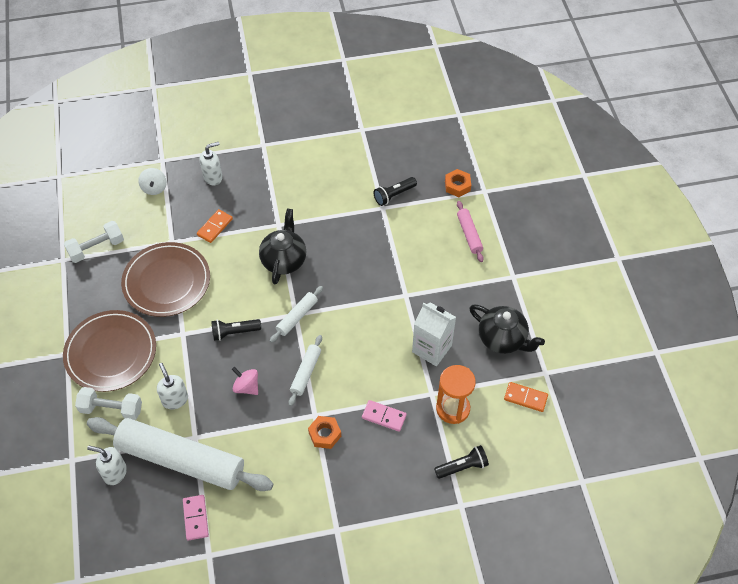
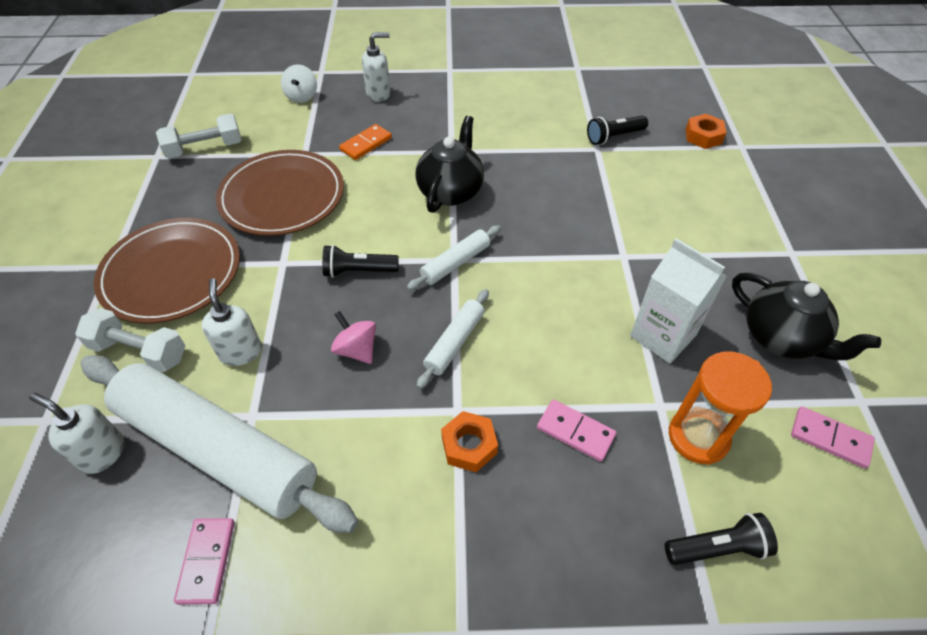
camera: 10 degrees right, 5 degrees down
(469, 234) = (721, 192): pink rolling pin -> none
(525, 397) = (830, 438): orange domino -> pink domino

